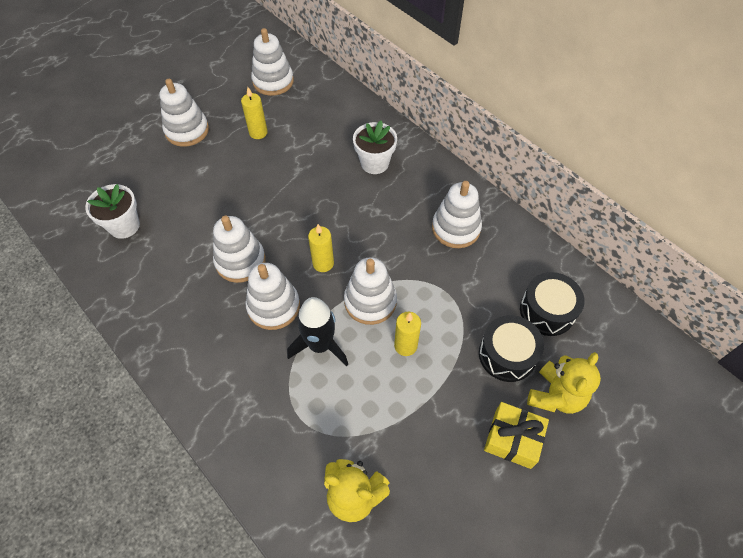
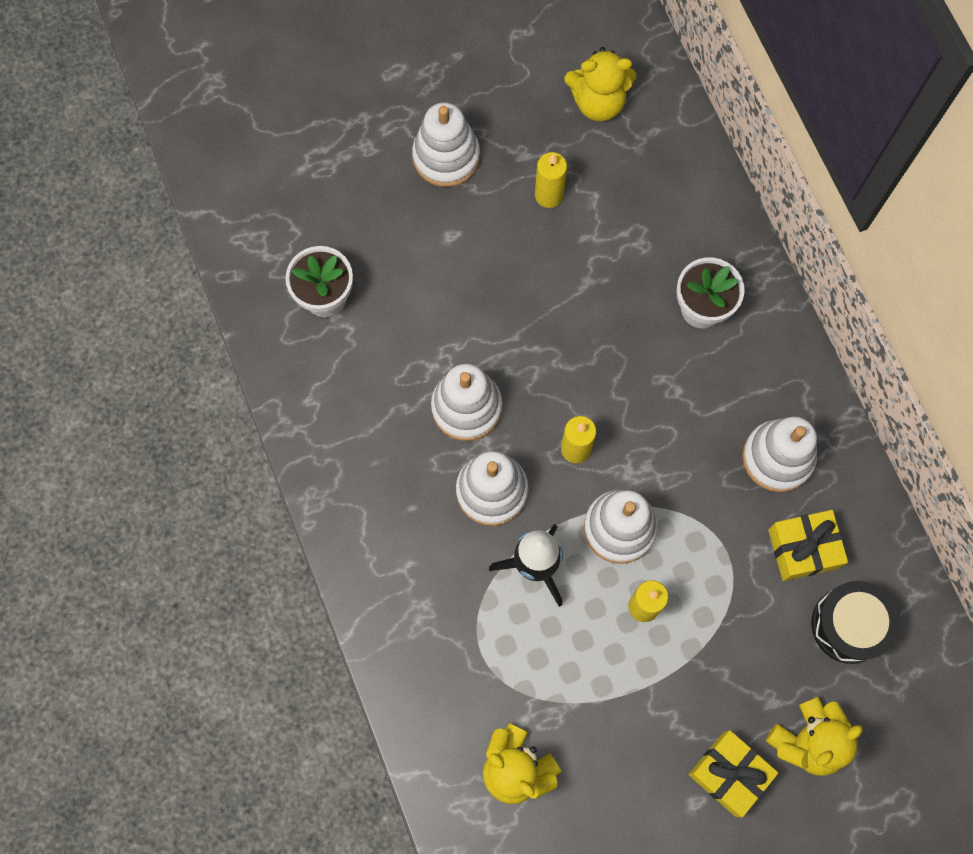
camera: 20 degrees right, 15 degrees up
(273, 81) = (598, 102): white stacking toy -> yellow teddy bear
(496, 275) = (803, 549): none -> yellow gift
(507, 354) = (769, 665): black drum -> none

